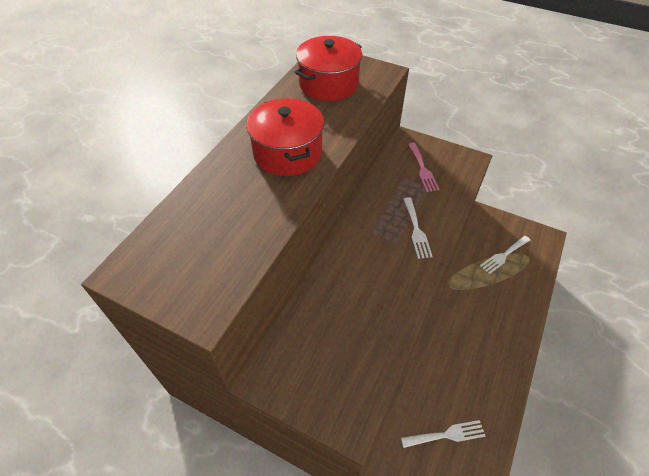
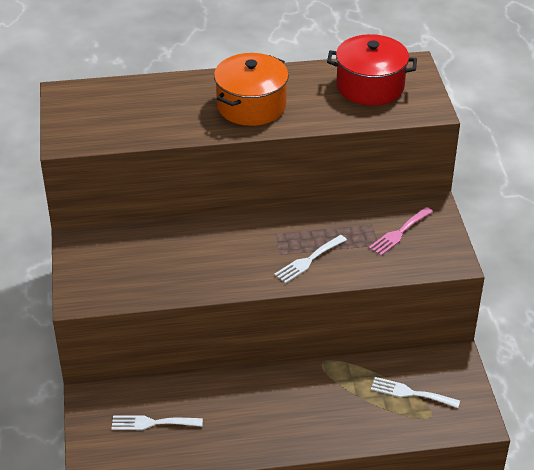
camera: 55 degrees right, 10 degrees down
(287, 153) = (251, 106): red pot -> orange pot
(446, 434) = (152, 423): white fork -> white fork turned 135 degrees clockwise

